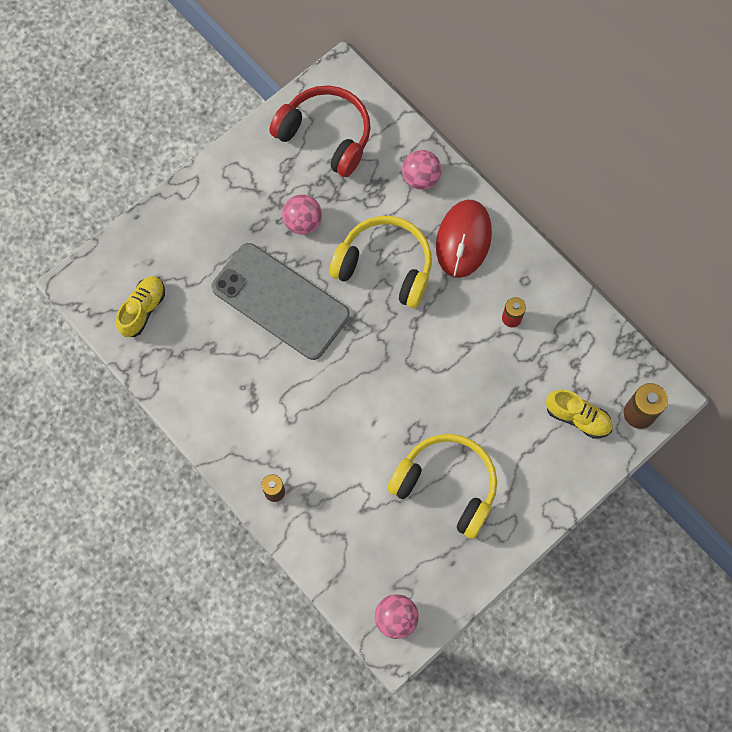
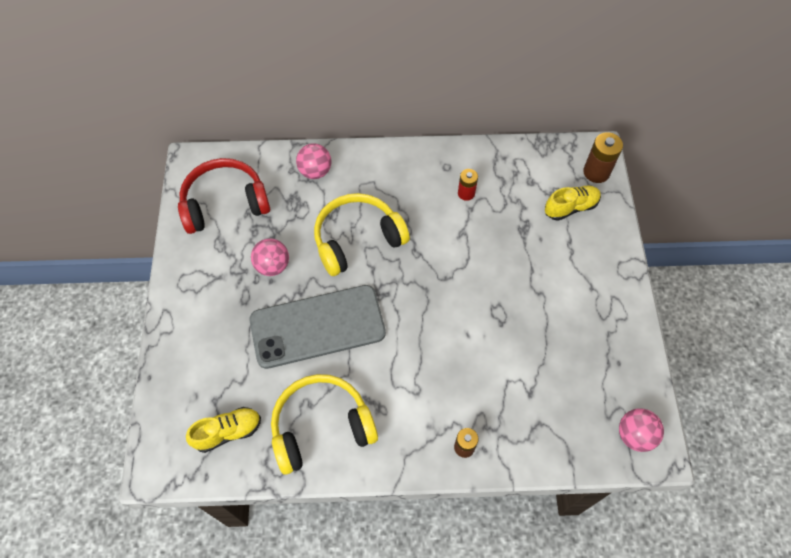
camera: 50 degrees left, 10 degrees down
(143, 310) = (228, 432): yellow shoe -> yellow shoe turned 90 degrees clockwise
(447, 485) = (556, 322): yellow headphones -> yellow headphones (321, 426)
(463, 240) = (384, 180): red mouse -> none

